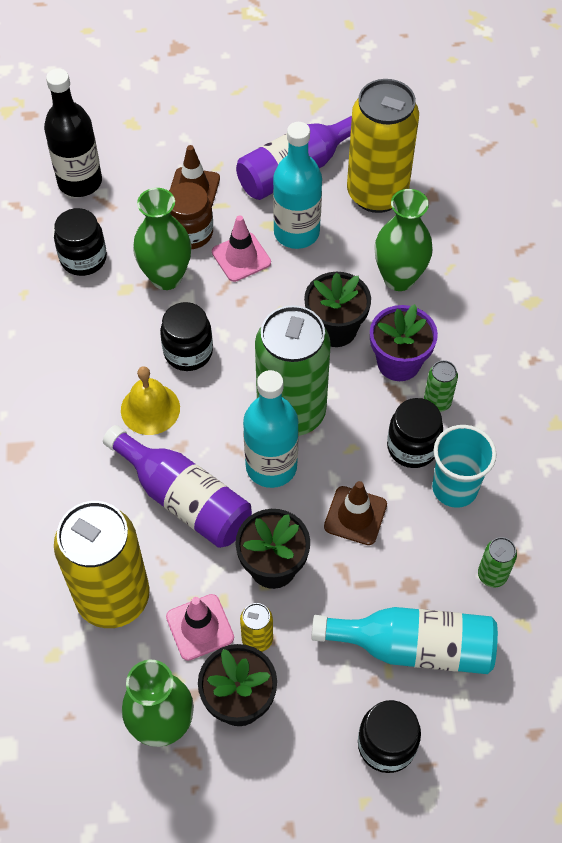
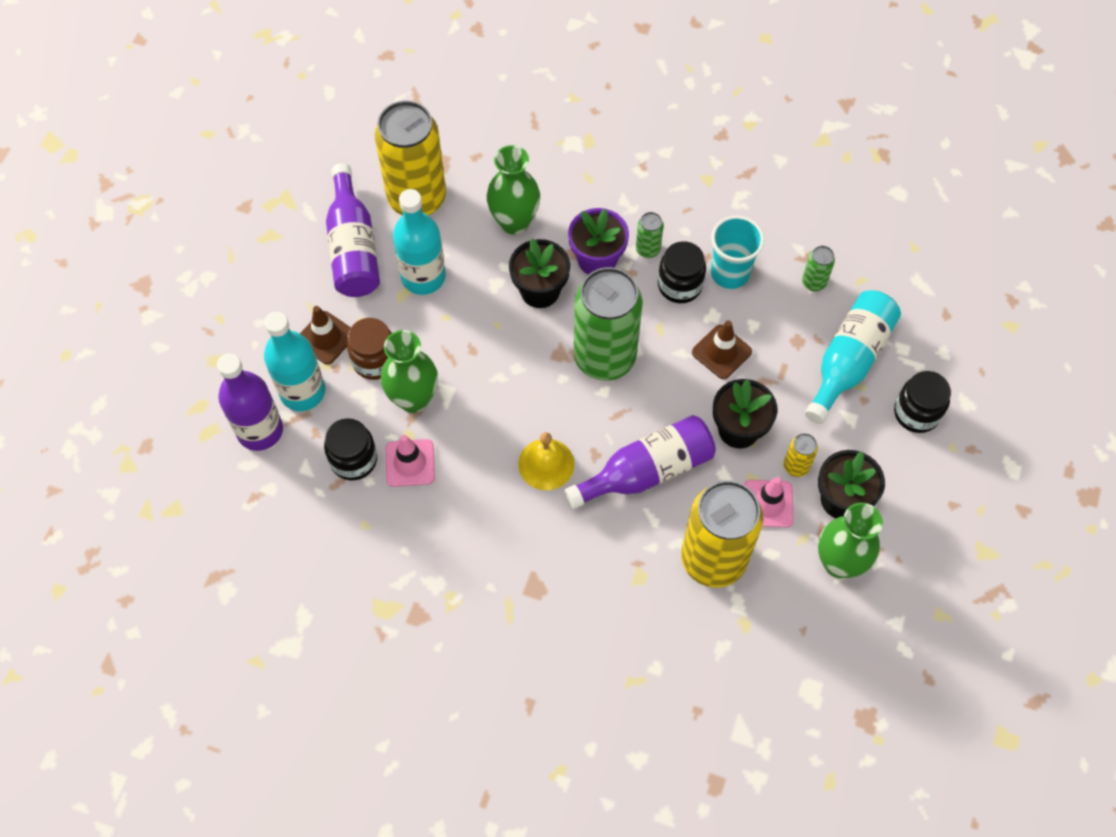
camera: 65 degrees left, 5 degrees up
(80, 182) = (260, 430): black bottle -> purple bottle
(188, 352) = (503, 412): black jar -> none
(241, 257) = (425, 331): pink traffic cone -> pink traffic cone (410, 463)
(271, 466) = (648, 393): turquoise bottle -> turquoise bottle (302, 392)

